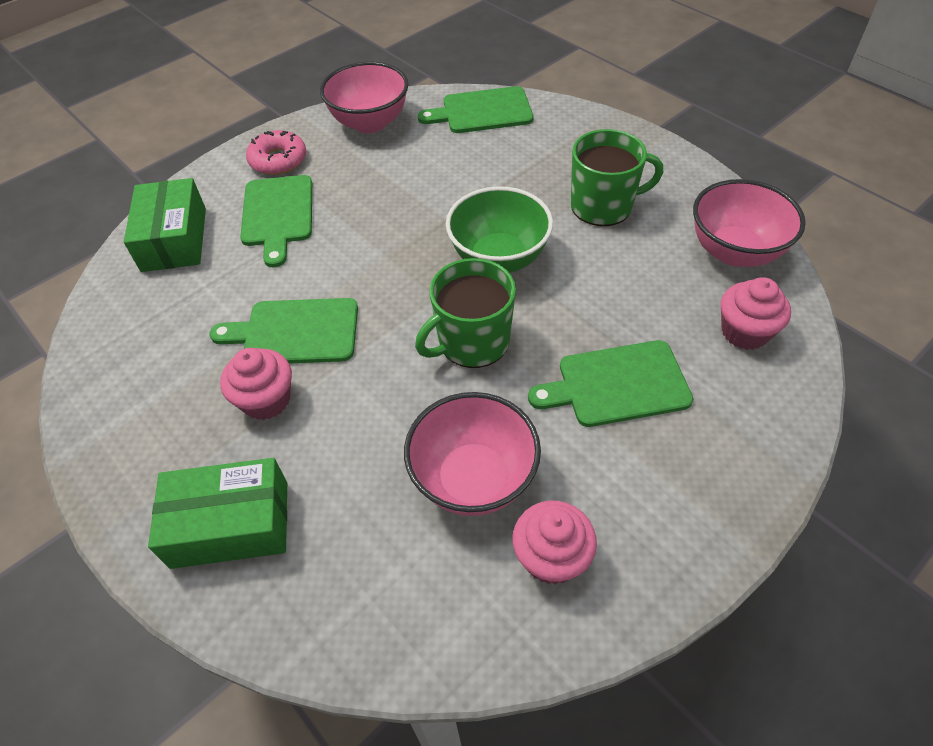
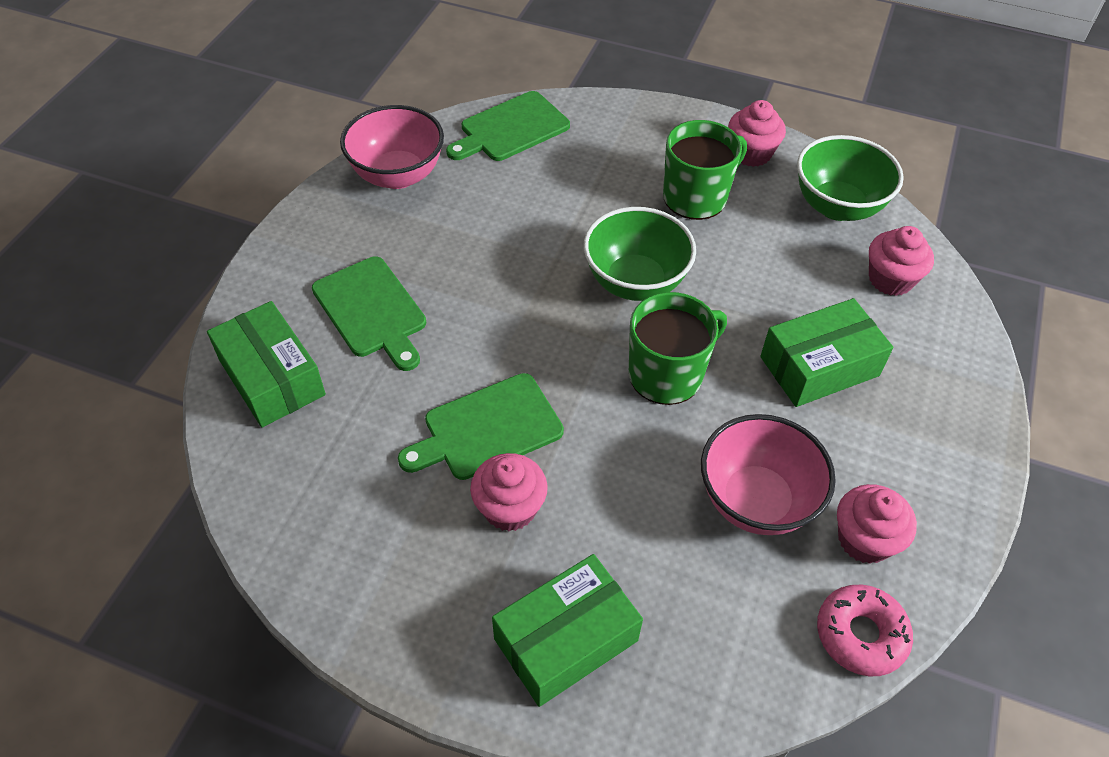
camera: 30 degrees left, 0 degrees up
(278, 160) = (324, 248): pink donut -> pink donut (860, 634)
(472, 342) = (667, 374): green mug -> green mug turned 150 degrees counterclockwise
(617, 384) = (819, 366): green cutting board -> green box
(680, 184) = (751, 153): none -> pink cupcake
(734, 252) = (837, 206): pink bowl -> green bowl

